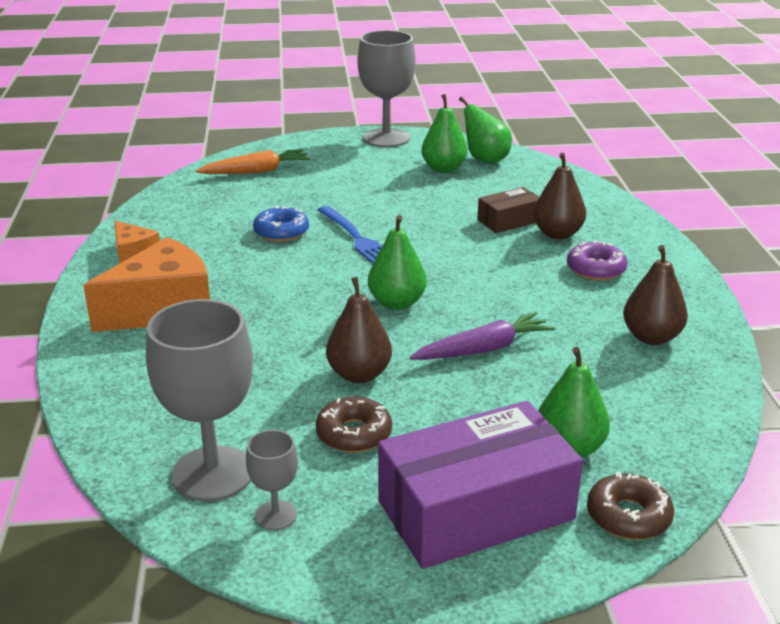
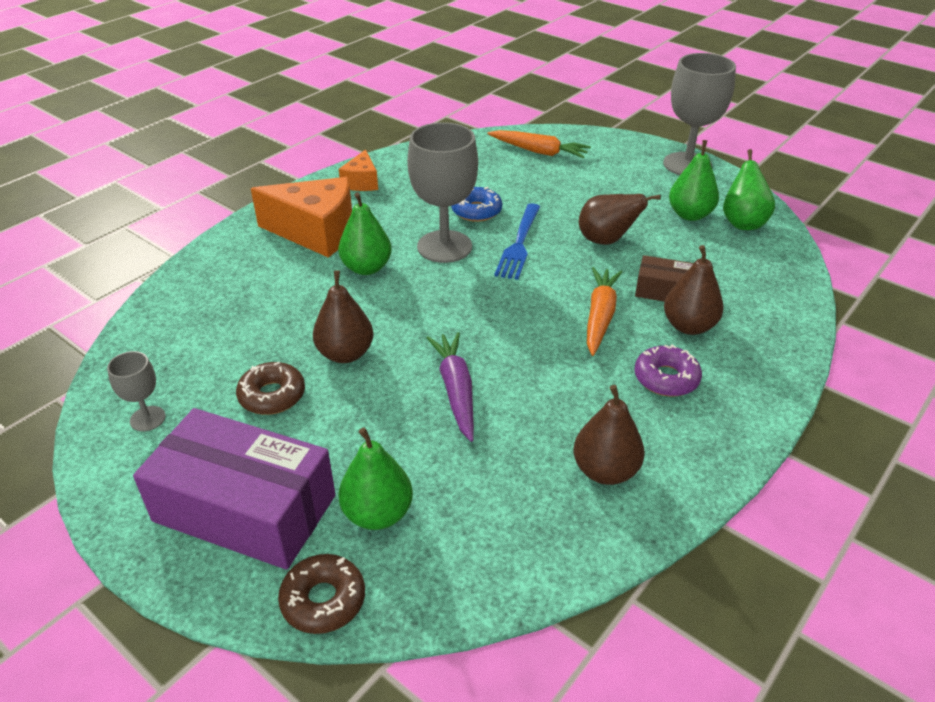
camera: 45 degrees right, 10 degrees up
(213, 473) = (164, 365): grey goblet -> grey goblet (444, 246)
(397, 303) = (460, 313): green pear -> green pear (366, 268)
(416, 209) = (606, 241): none -> brown pear
(483, 349) = (456, 390): purple carrot -> purple carrot turned 120 degrees counterclockwise
(495, 256) = (600, 316): none -> orange carrot

